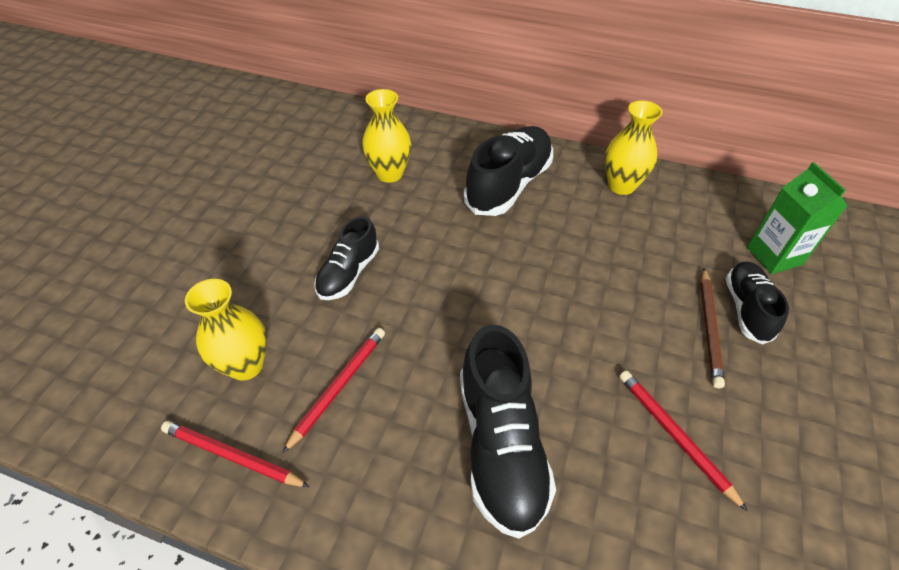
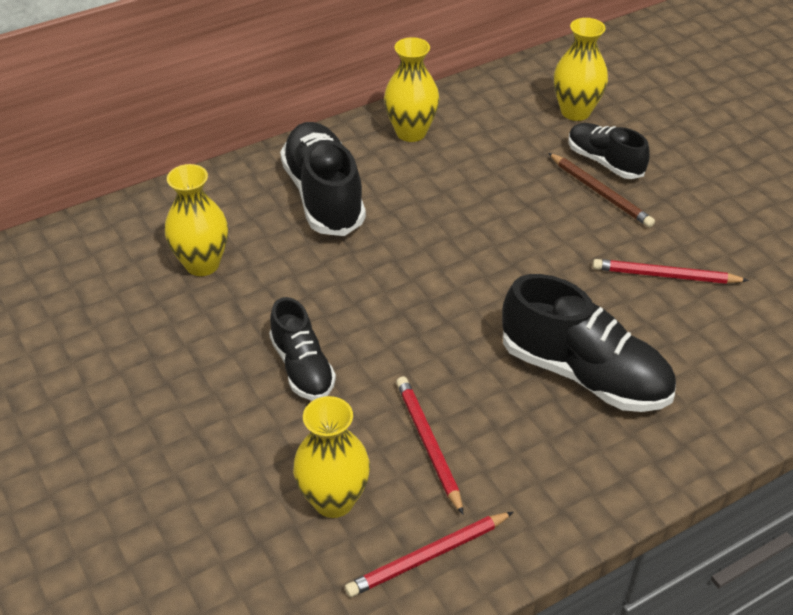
camera: 50 degrees left, 5 degrees down
(774, 256) = (575, 112): green carton -> yellow vase

